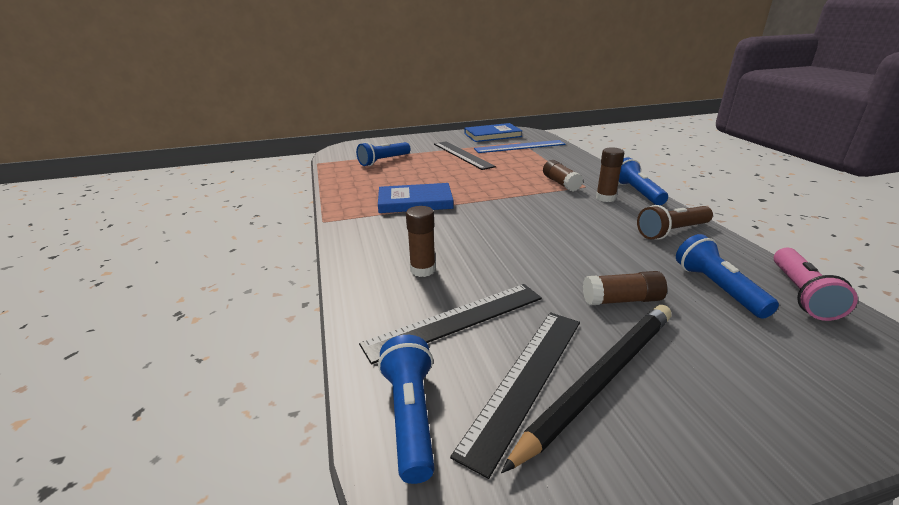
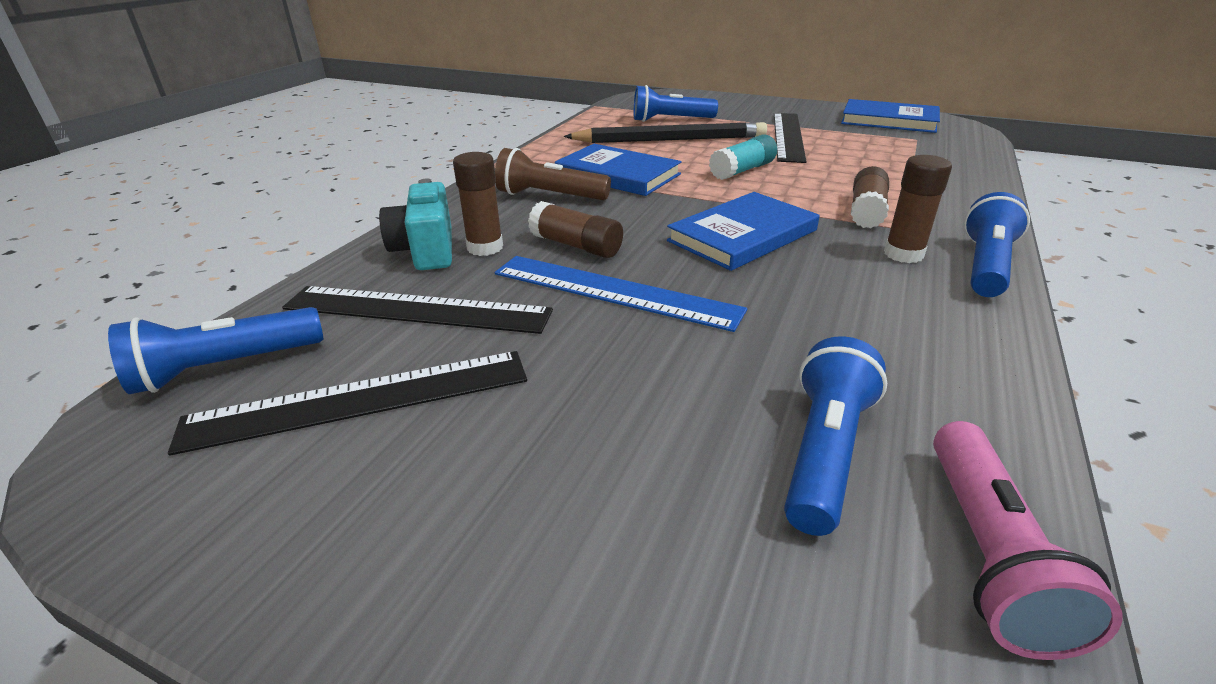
camera: 40 degrees right, 5 degrees up
(390, 287) = (426, 250): none -> turquoise camera
(410, 416) = (226, 367): blue flashlight -> blue flashlight turned 150 degrees counterclockwise
(474, 179) = (742, 170): none -> turquoise glue stick
(519, 146) = (903, 145): blue ruler -> blue ruler (614, 291)
(534, 213) = (742, 235): none -> blue book
(599, 379) = (423, 448): black pencil -> black pencil (670, 139)
(622, 300) = (636, 387): brown glue stick -> brown glue stick (576, 246)
(672, 232) = (924, 343): brown flashlight -> brown flashlight (549, 196)
(801, 294) = (988, 553): pink flashlight -> pink flashlight turned 45 degrees counterclockwise

